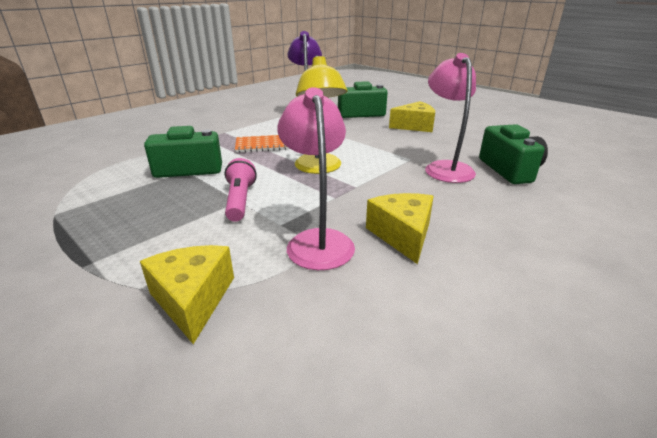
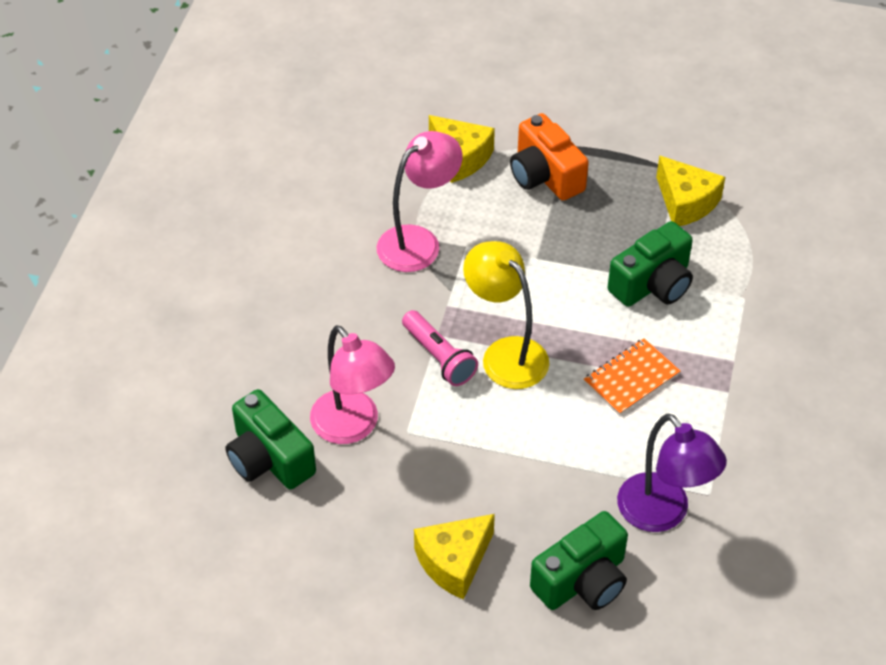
camera: 150 degrees right, 20 degrees up
(145, 249) = (545, 176): none -> orange camera
(240, 200) = (535, 259): pink flashlight -> pink flashlight (439, 357)
(317, 240) = (418, 241): pink lamp -> pink lamp turned 90 degrees counterclockwise
(402, 235) = (350, 279): yellow cheese -> yellow cheese (685, 202)

